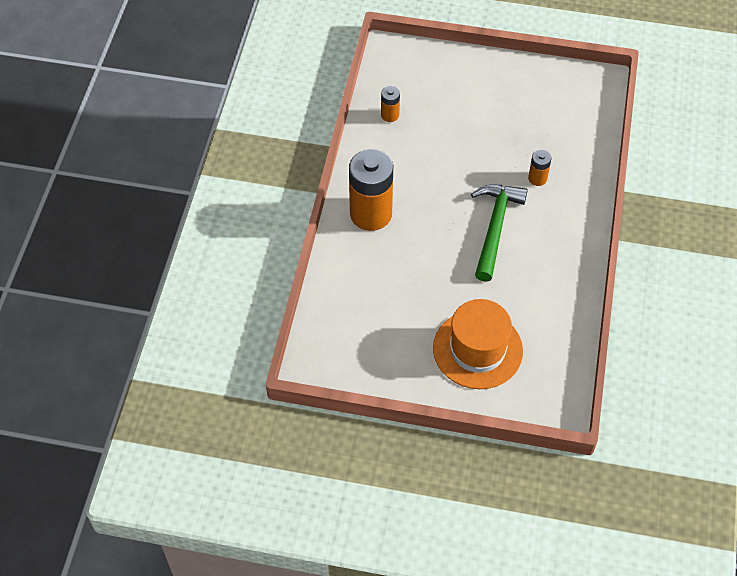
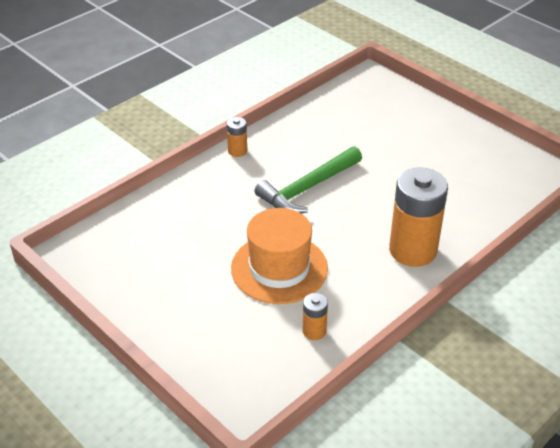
camera: 145 degrees left, 15 degrees down
(477, 349) = (400, 126): orange hat -> orange hat (279, 268)
(537, 178) = (230, 204): orange battery -> orange battery (237, 151)

